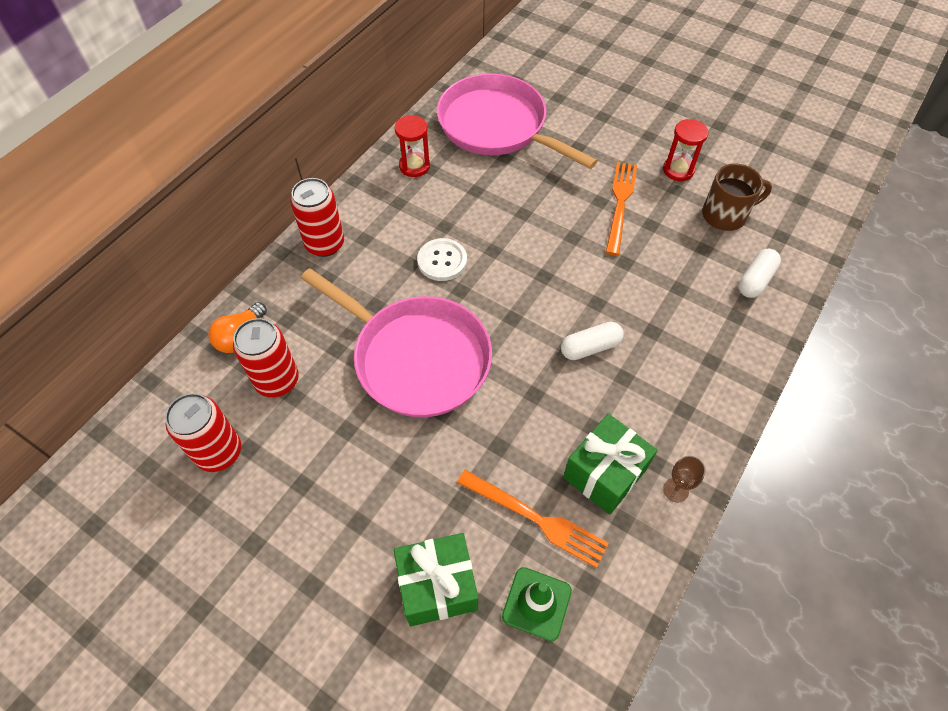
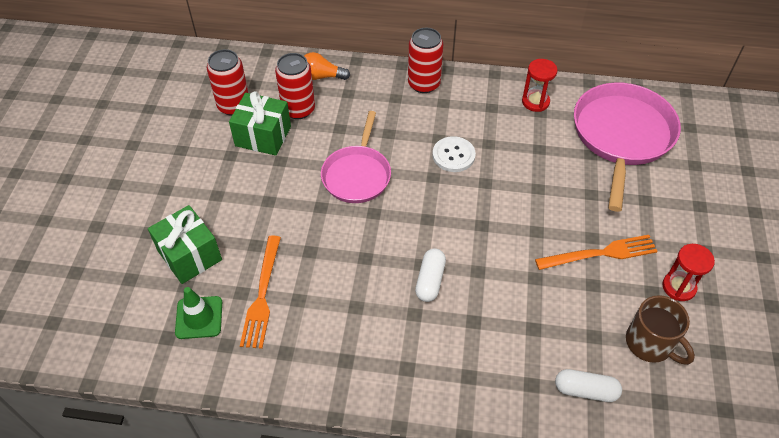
camera: 65 degrees right, 5 degrees down
(417, 358) = (357, 175): pink pan -> pink pan, size x0.64
(590, 347) = (430, 280): white capsule -> white capsule turned 60 degrees clockwise
(604, 473) = (319, 327): green gift -> green gift (263, 136)
(676, 490) = (328, 383): brown goblet -> none

